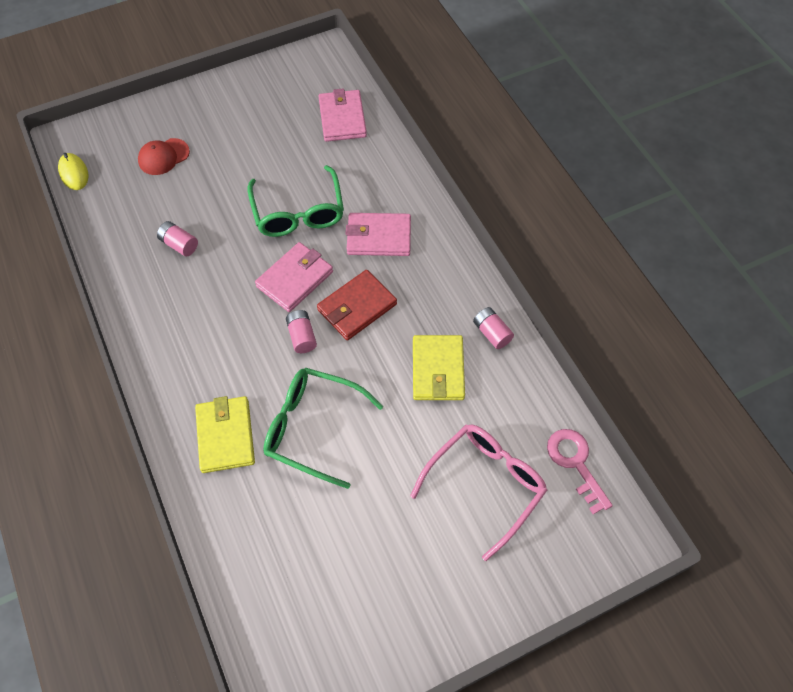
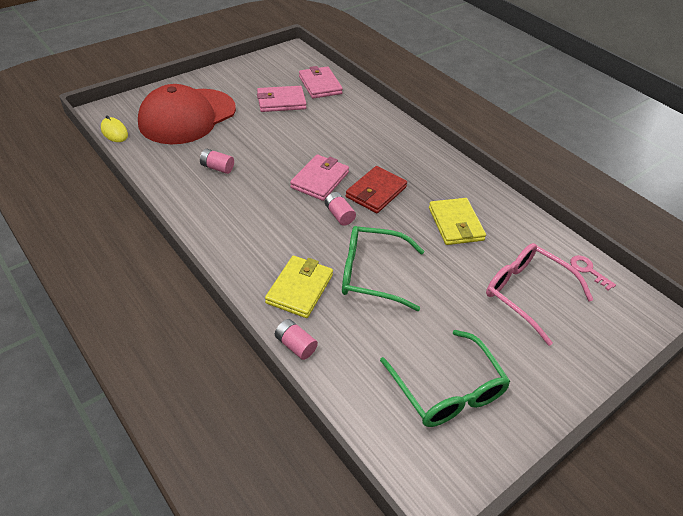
camera: 15 degrees left, 15 degrees down
(163, 157) = (187, 116): red cap -> red cap, size x2.39
(225, 436) = (299, 289): yellow wallet -> yellow wallet turned 45 degrees clockwise
(298, 212) = (307, 140): green glasses -> green glasses (447, 390)
(379, 237) = (375, 149): pink wallet -> pink wallet (281, 102)
(485, 485) = (527, 294): pink glasses -> pink glasses turned 75 degrees counterclockwise
(492, 333) = (486, 197): pink battery -> pink battery (295, 345)
(575, 463) = (588, 270): pink key -> pink key, size x0.66

